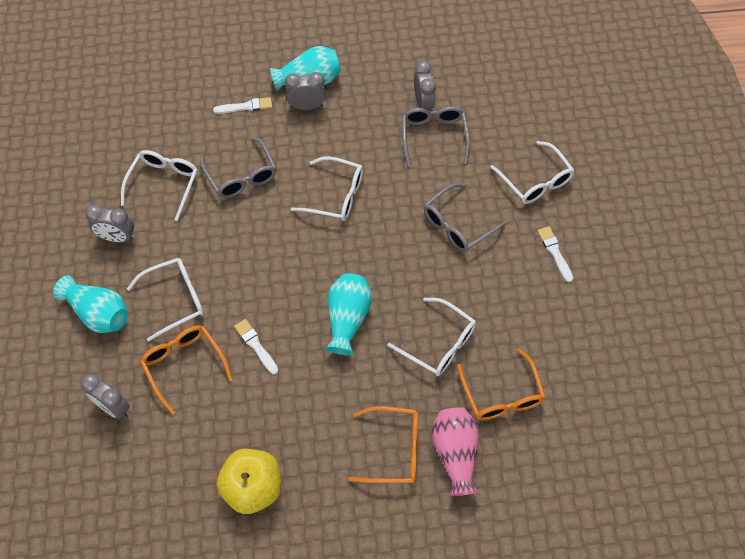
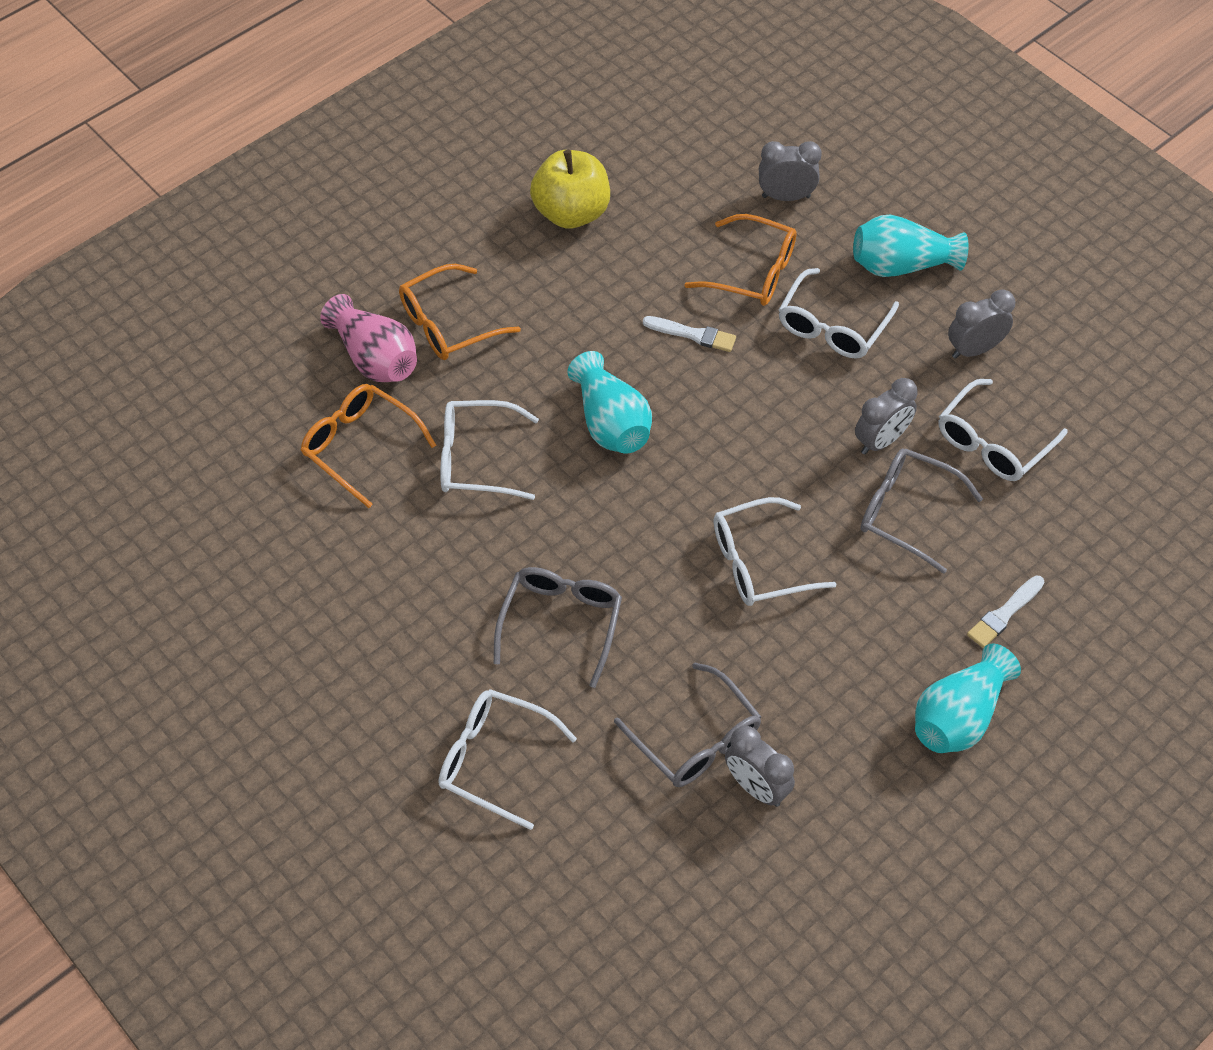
camera: 145 degrees right, 5 degrees down
(164, 184) = (992, 443): white glasses -> white glasses turned 60 degrees clockwise
(307, 106) = (921, 670): grey clock -> grey clock (881, 441)
(554, 252) = (399, 665): white brush -> none

